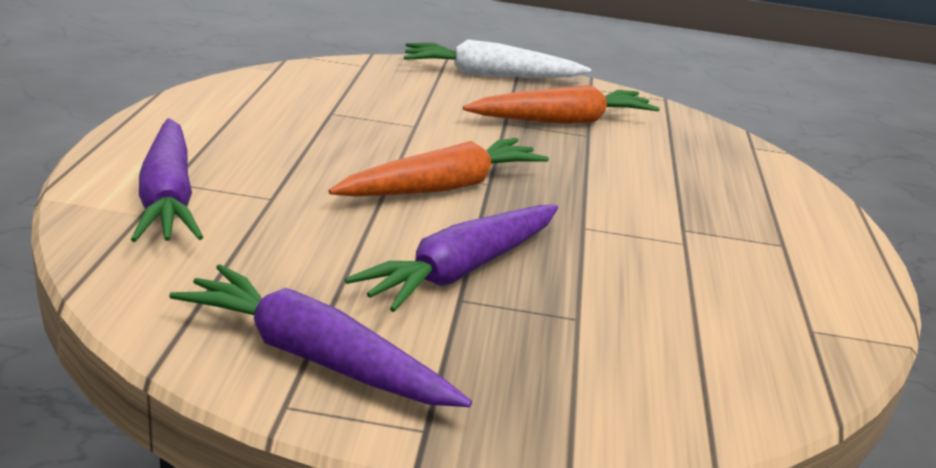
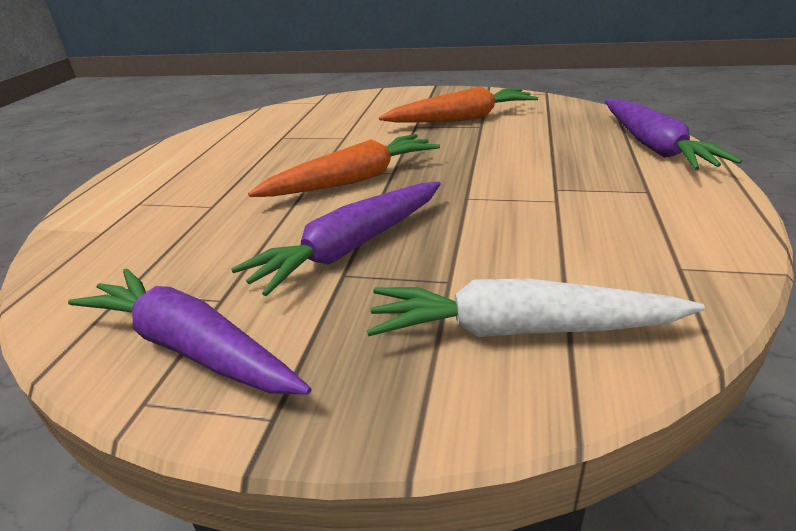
camera: 10 degrees right, 5 degrees up
(167, 197) = (129, 215): purple carrot -> purple carrot (653, 146)
(490, 75) = (411, 95): white carrot -> white carrot (519, 329)

